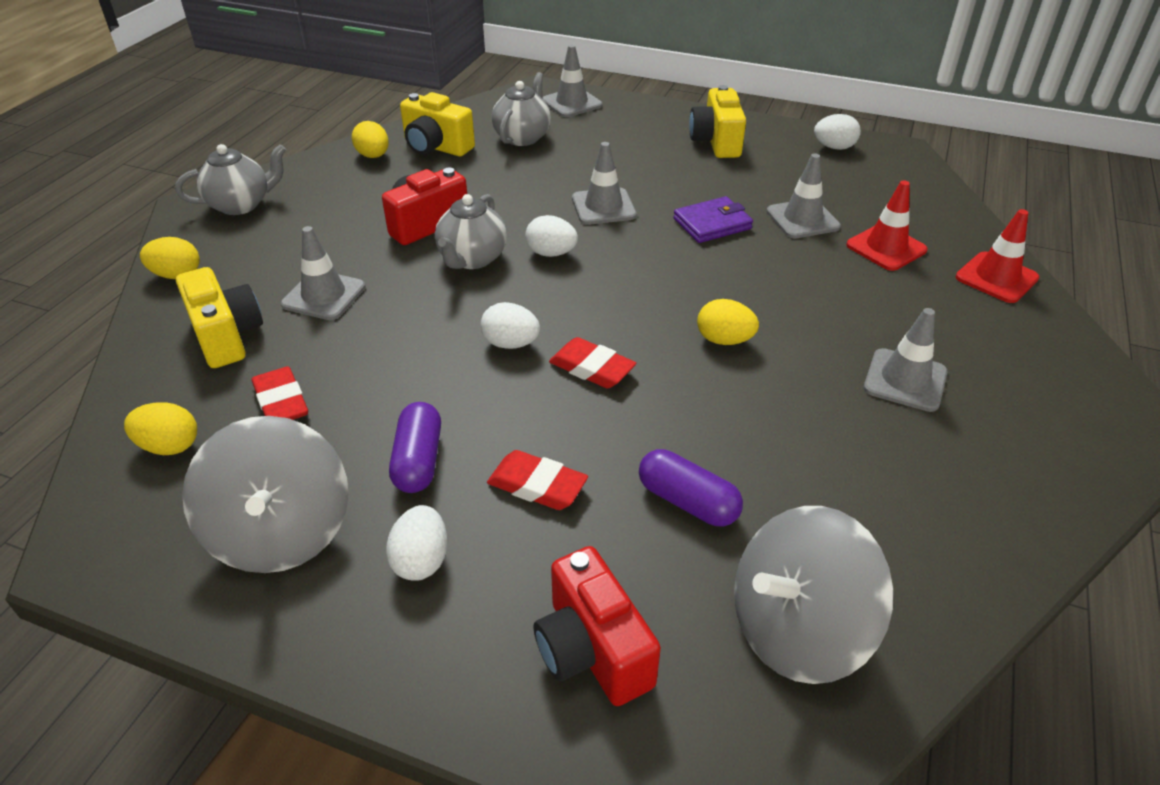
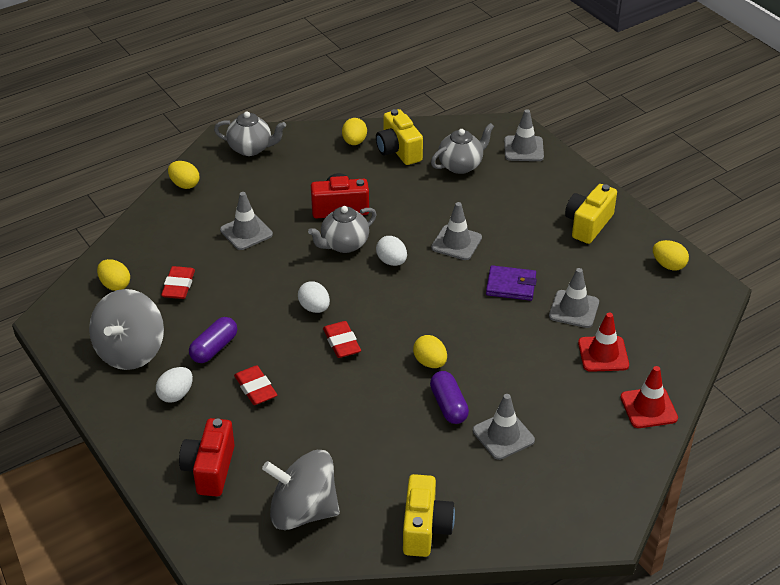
camera: 35 degrees right, 0 degrees up
(226, 336) = (181, 235): yellow camera -> yellow camera (425, 528)
(687, 501) = (316, 433): purple capsule -> purple capsule (448, 405)
(834, 147) = (668, 265): white egg -> yellow egg

